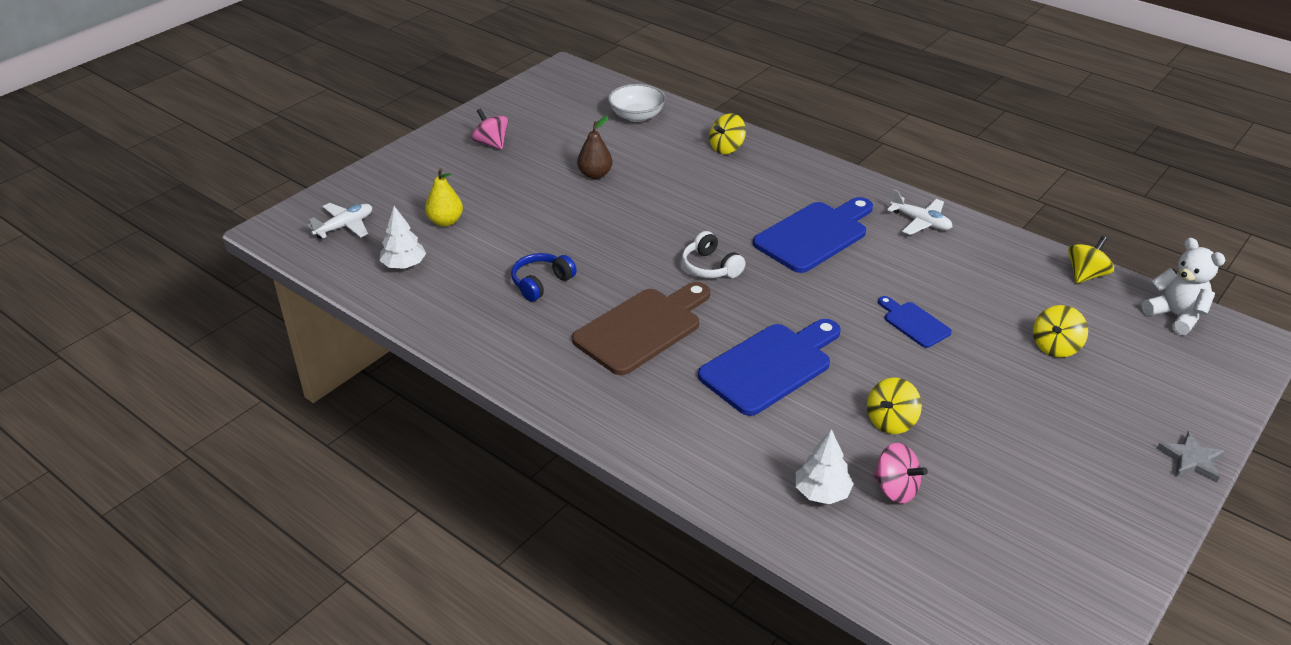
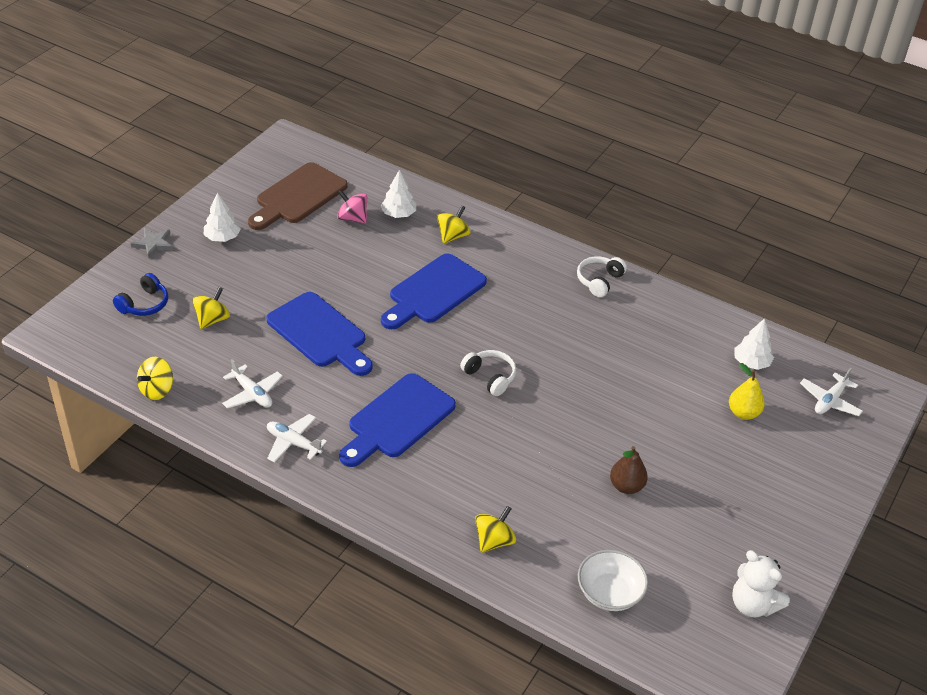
camera: 170 degrees right, 5 degrees up
(491, 143) = (756, 528): pink spinning top -> none
(541, 283) = (628, 352): blue headphones -> blue headphones (144, 304)
(541, 368) = (599, 281): none -> white headphones
(642, 328) = (534, 316): brown cutting board -> brown cutting board (298, 196)
(891, 421) = (349, 258): yellow spinning top -> yellow spinning top (452, 236)
(914, 323) = (320, 333): blue cutting board -> blue cutting board, size x1.92
(977, 266) = (252, 393): none -> white plane
(1091, 465) = (222, 237): none -> white tree
(1175, 316) = (99, 353): white teddy bear -> white teddy bear (753, 604)

